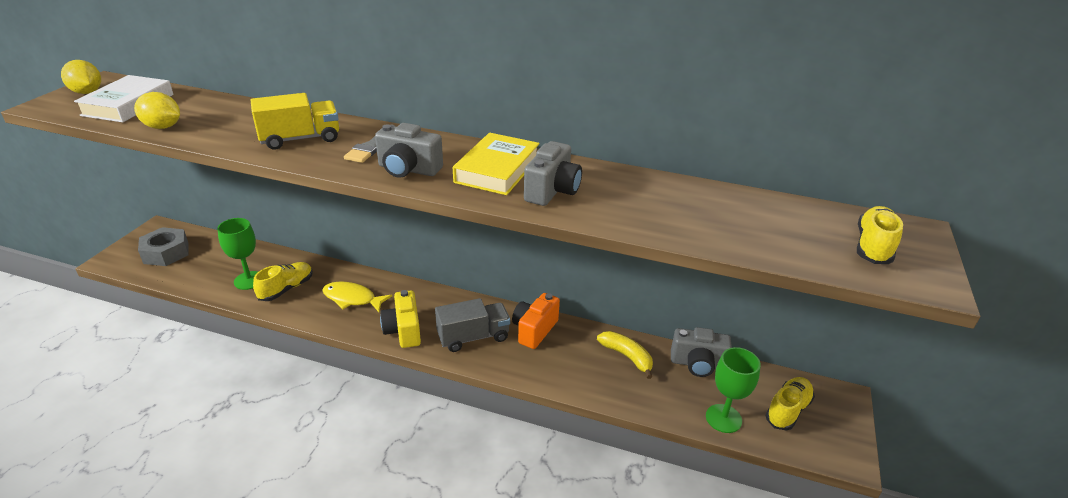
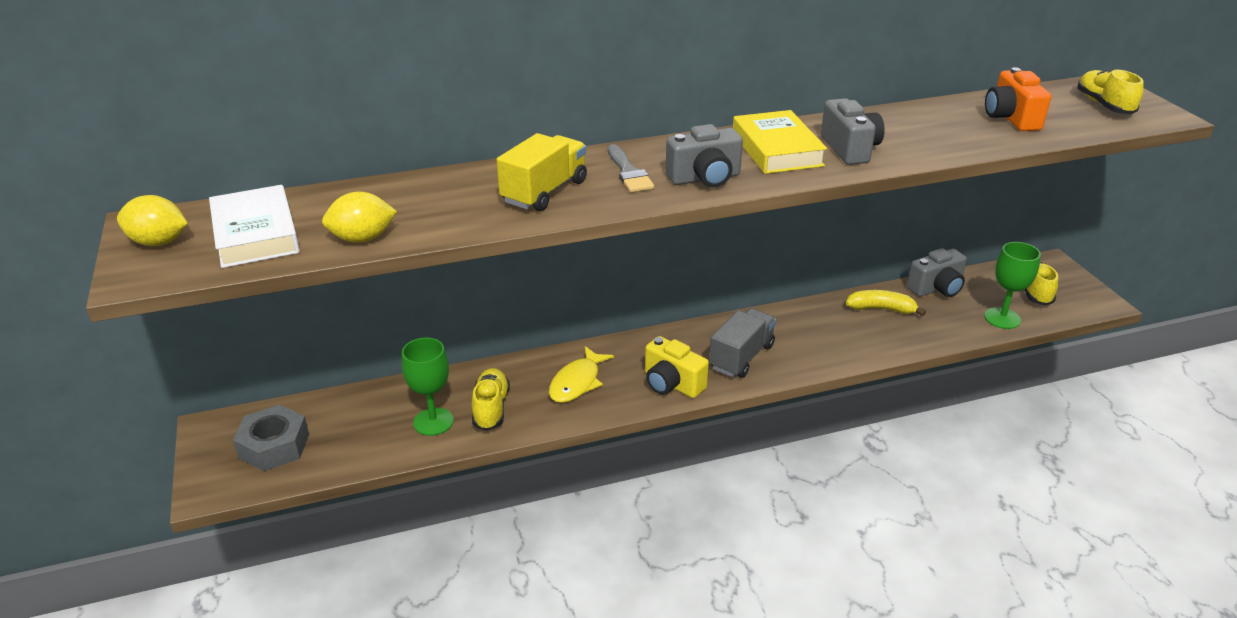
camera: 35 degrees left, 0 degrees up
(352, 298) = (577, 382): yellow fish -> yellow fish turned 45 degrees counterclockwise
(534, 330) = (783, 325): orange camera -> orange camera (1011, 118)

